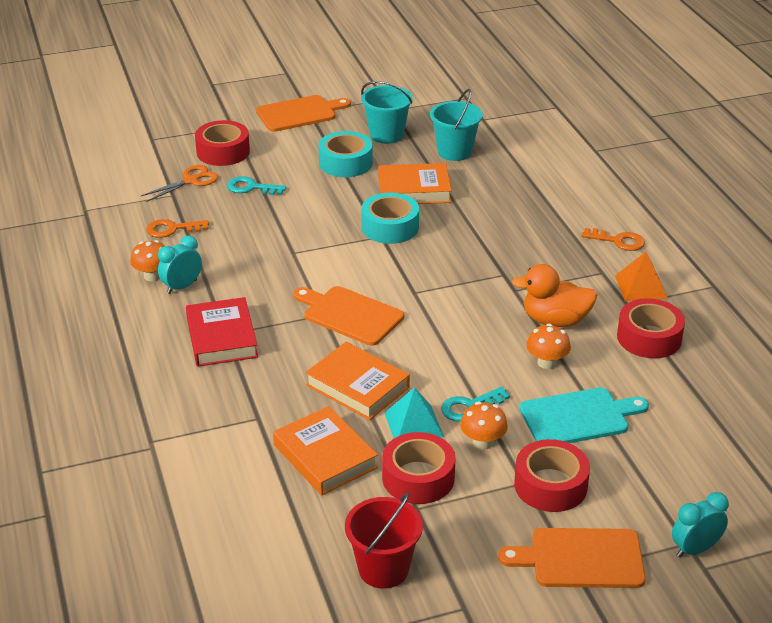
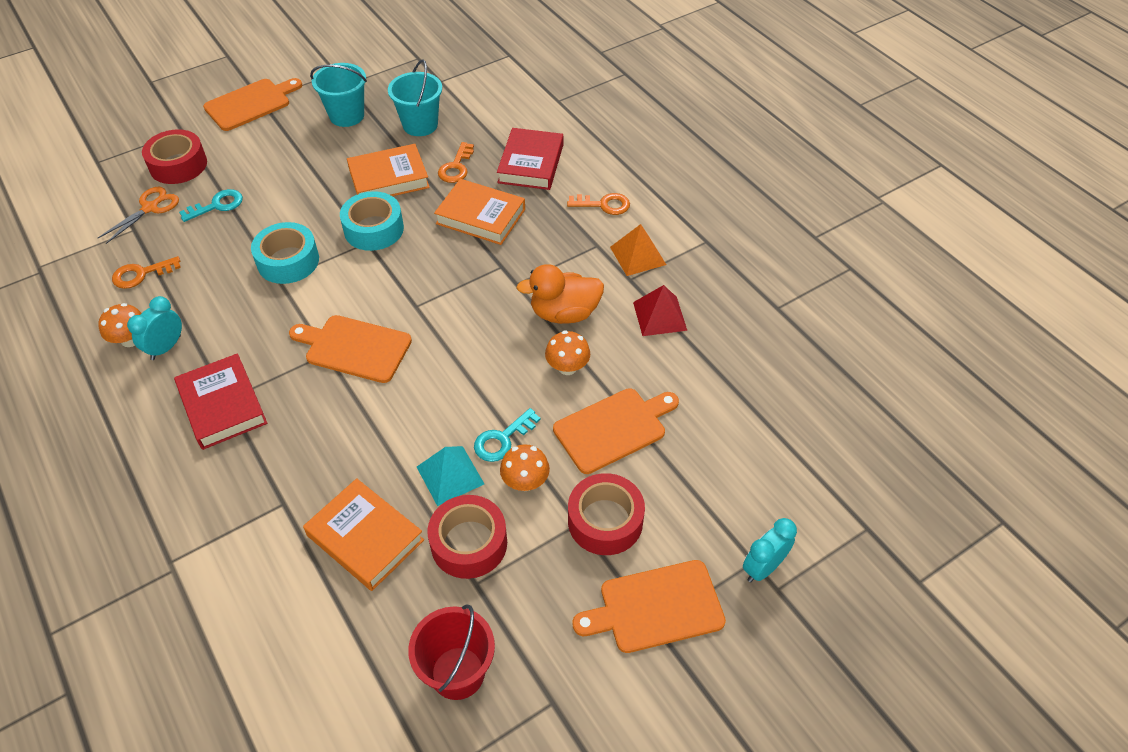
camera: 15 degrees left, 15 degrees up
(251, 187) = (217, 205): turquoise key -> turquoise key turned 150 degrees clockwise
(345, 163) = (311, 157): turquoise tape -> turquoise tape (288, 261)
(357, 386) = (381, 438): orange book -> orange book (480, 216)
(480, 190) = (456, 167): none -> orange key
(554, 198) = (531, 164): none -> red book
(578, 417) = (613, 428): turquoise cutting board -> orange cutting board
(649, 338) = (659, 316): red tape -> red pyramid

